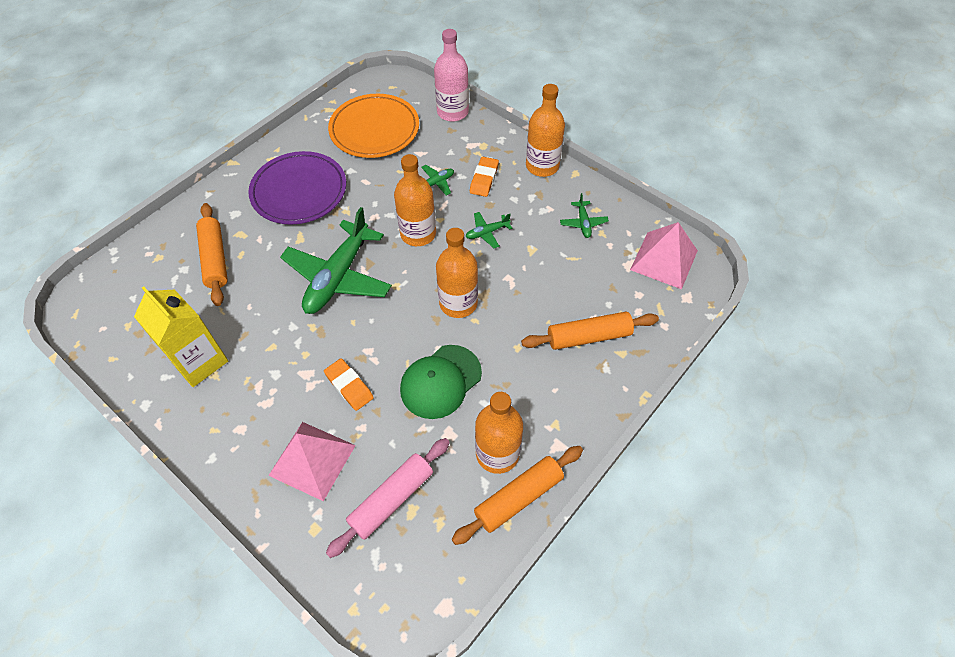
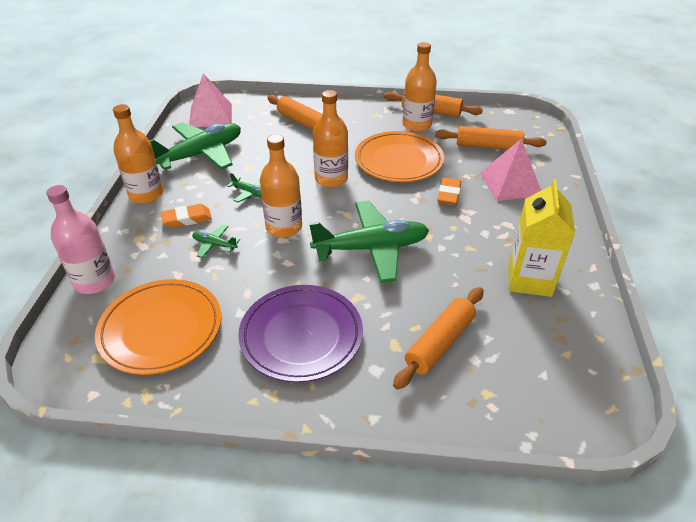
camera: 125 degrees left, 15 degrees down
(391, 499) = (488, 146): pink rolling pin -> orange rolling pin
(440, 381) = (399, 160): green cap -> orange plate
(583, 223) = (201, 154): green plane -> green plane, size x2.33

